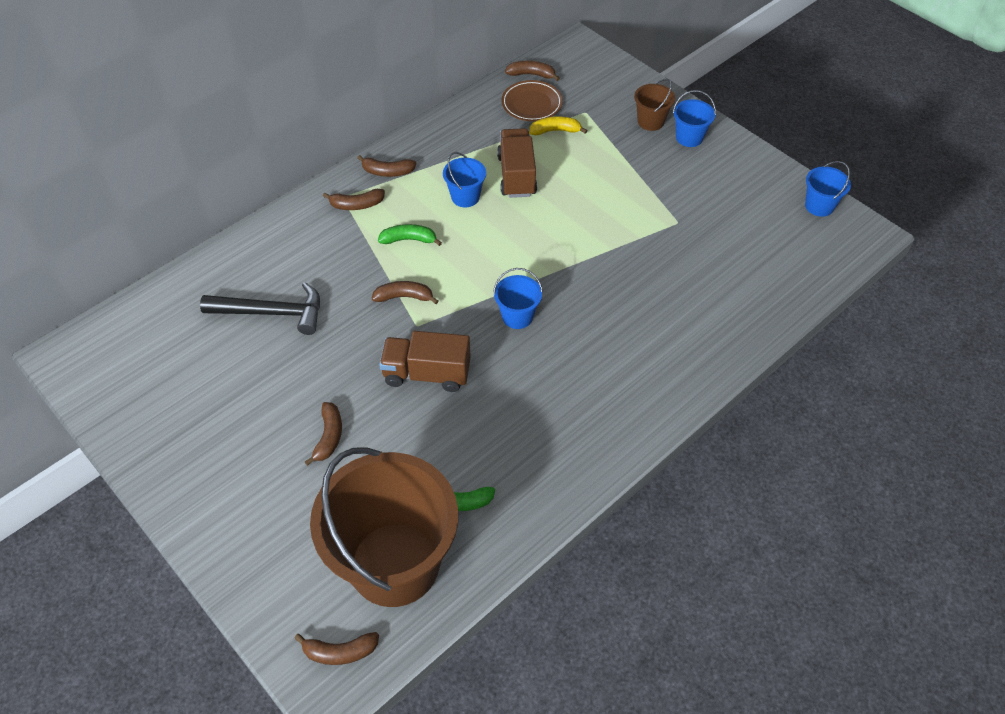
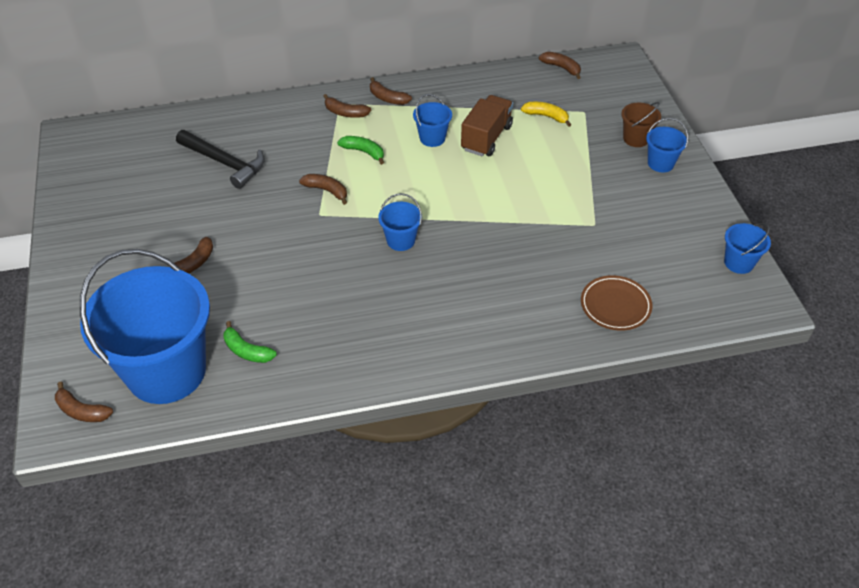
camera: 30 degrees right, 5 degrees down
(394, 564) = (166, 371): brown bucket -> blue bucket
(427, 374) = (298, 251): brown truck -> none
(531, 104) = (543, 90): brown plate -> brown plate (615, 305)

